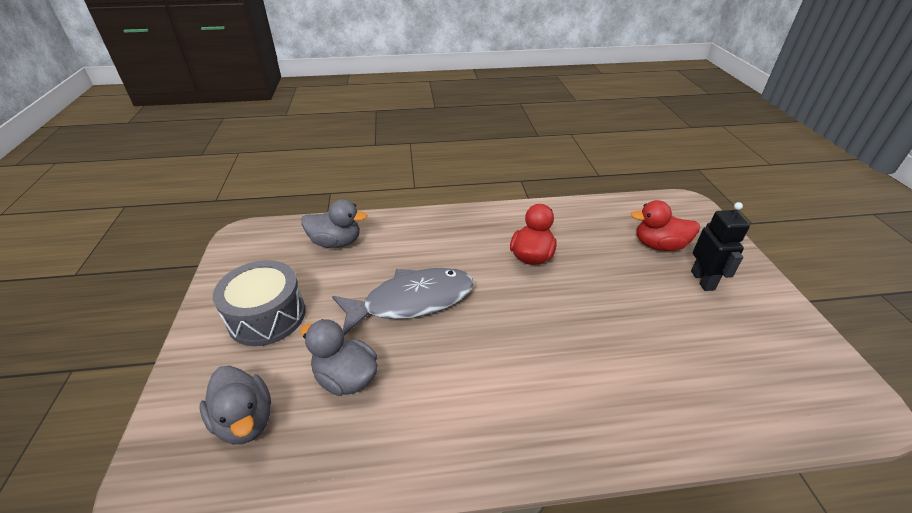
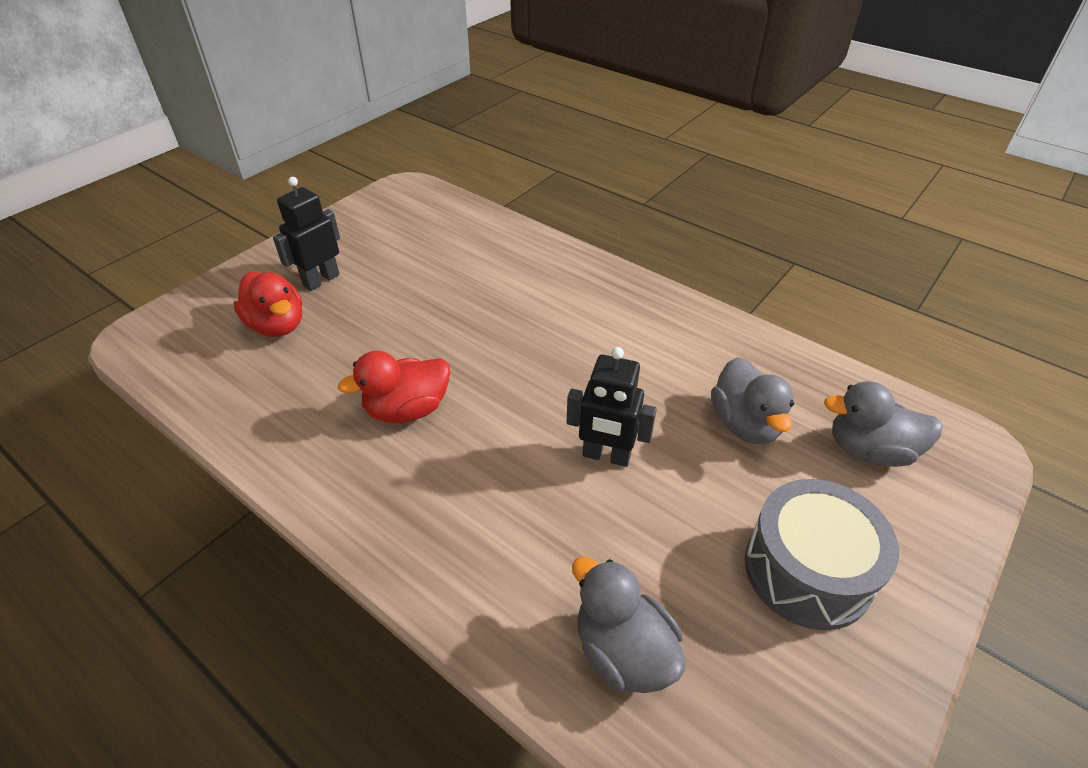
camera: 135 degrees left, 5 degrees up
(245, 420) = (869, 450): grey duck -> grey duck turned 90 degrees counterclockwise
(412, 301) = (606, 456): grey fish -> black robot

